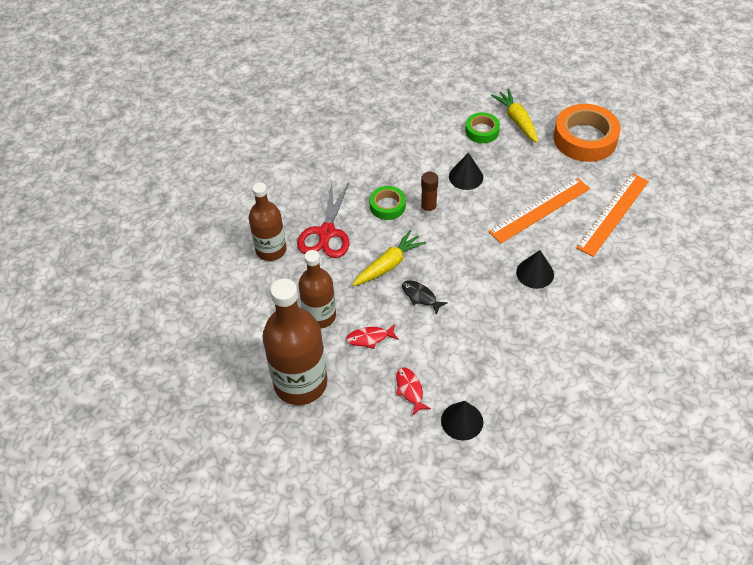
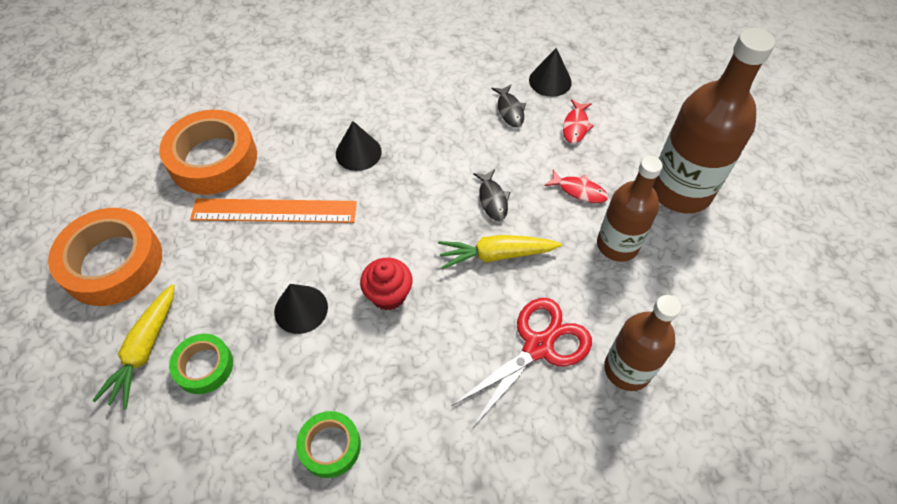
camera: 145 degrees left, 5 degrees up
(387, 206) = (432, 334): green tape -> green tape (330, 446)
(428, 209) = (388, 295): brown glue stick -> red cupcake
(468, 372) = (510, 110): none -> black fish
(613, 214) = (213, 159): orange ruler -> orange tape

